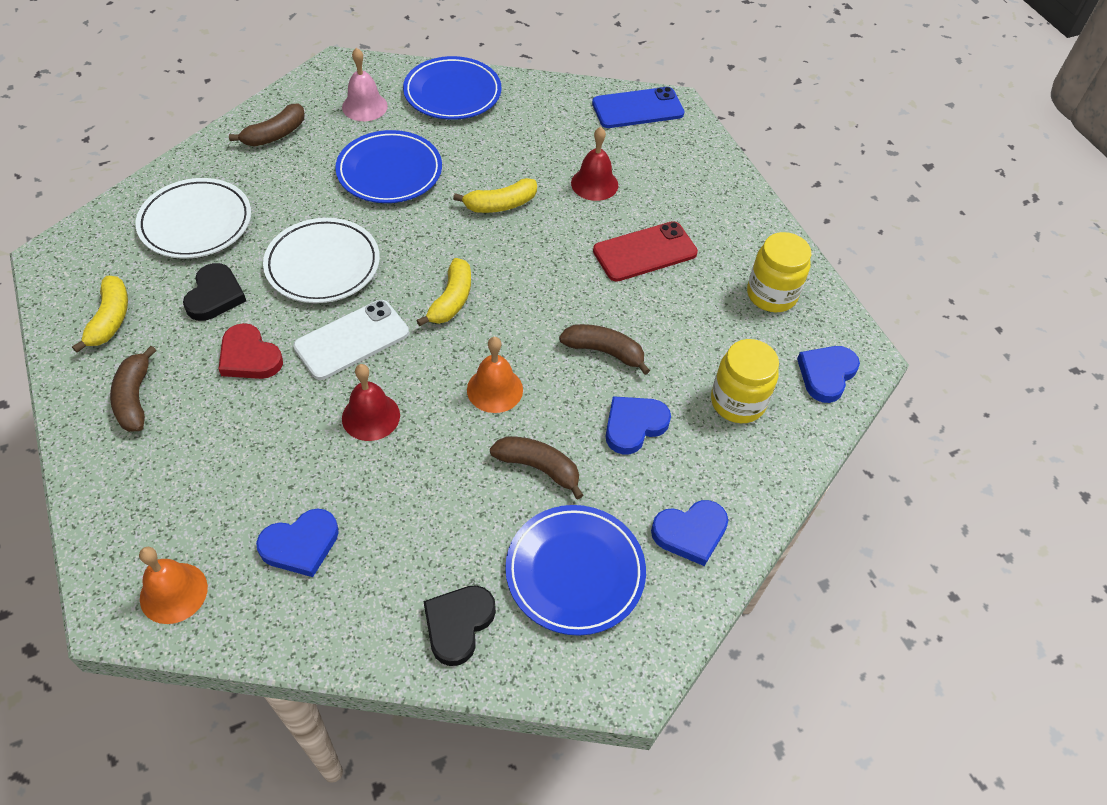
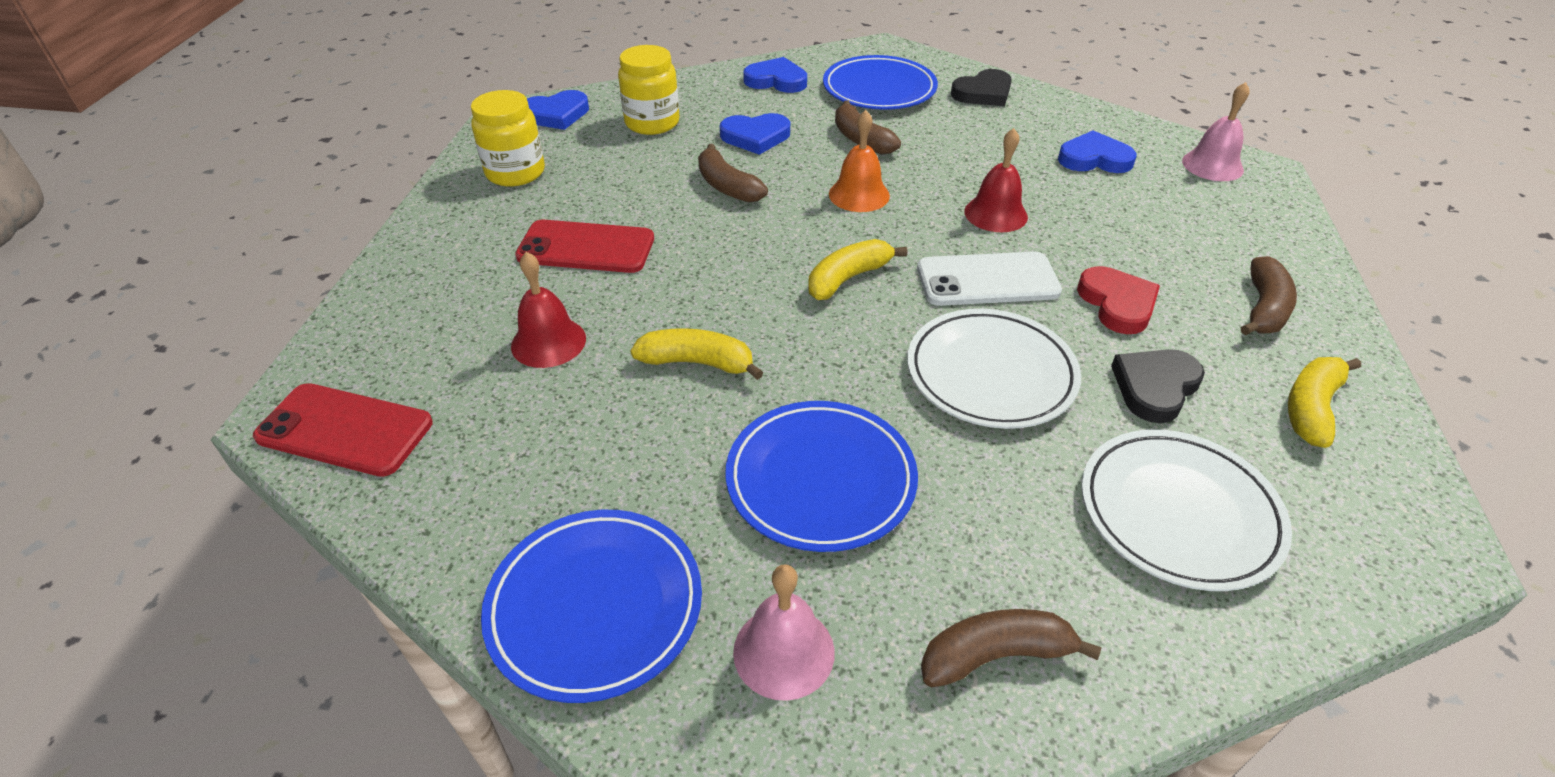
camera: 145 degrees left, 10 degrees down
(173, 592) = (1212, 165): orange bell -> pink bell
(637, 109) = (345, 430): blue phone -> red phone

